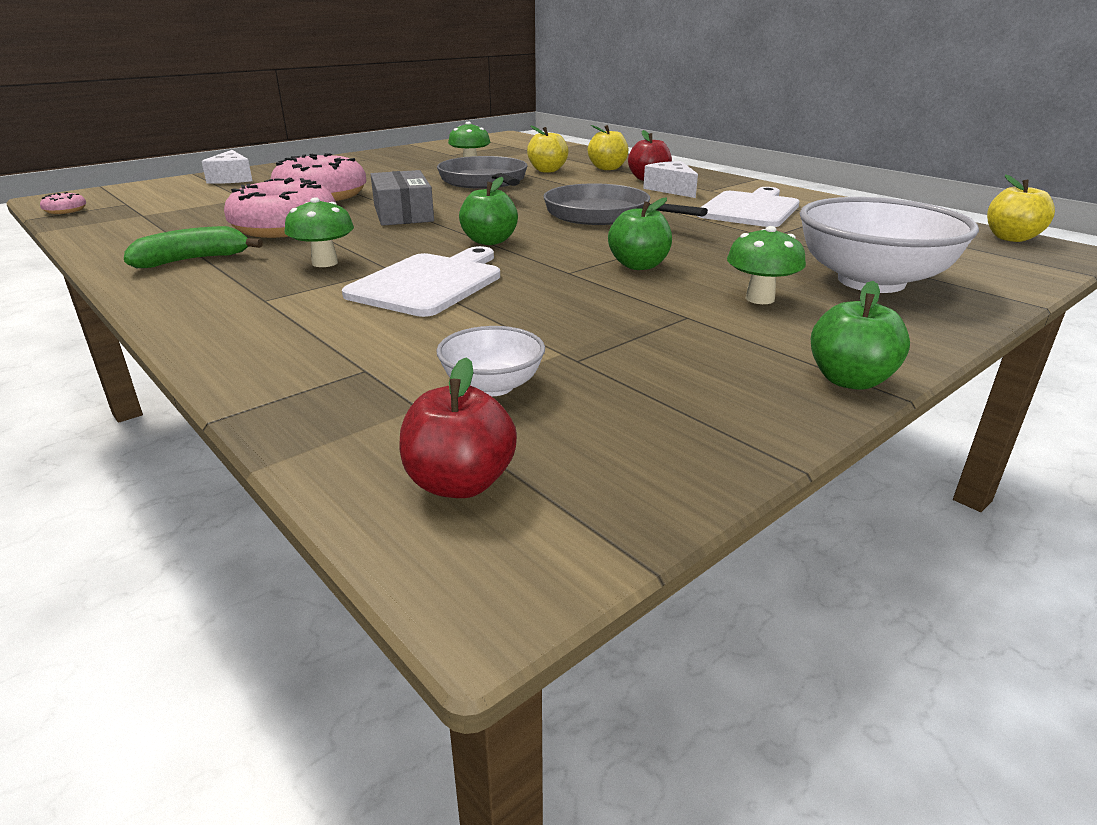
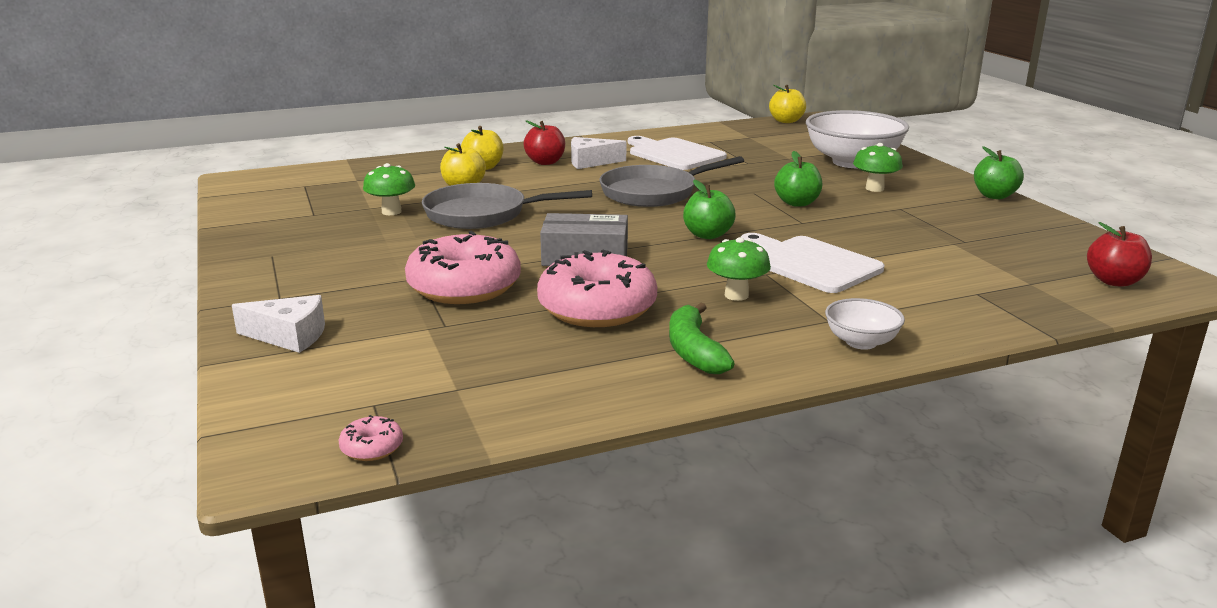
camera: 70 degrees left, 5 degrees down
(492, 386) = (1002, 264): white bowl -> white bowl (861, 342)

